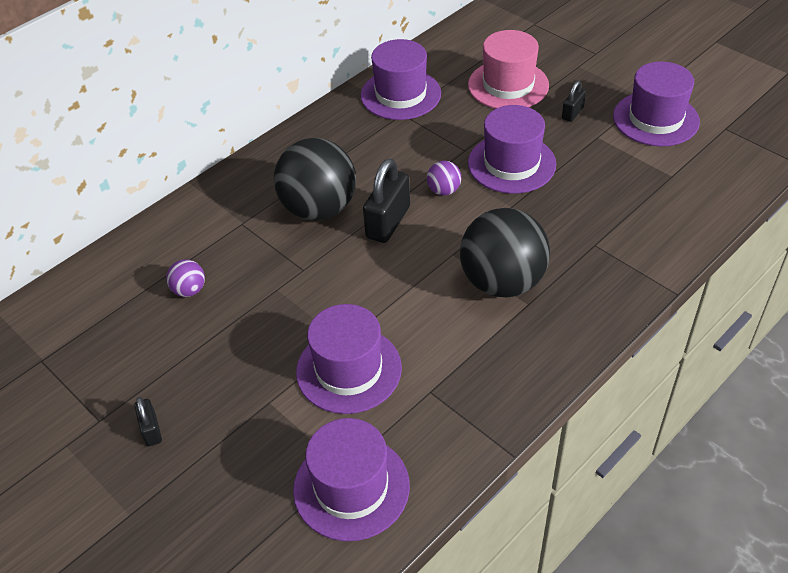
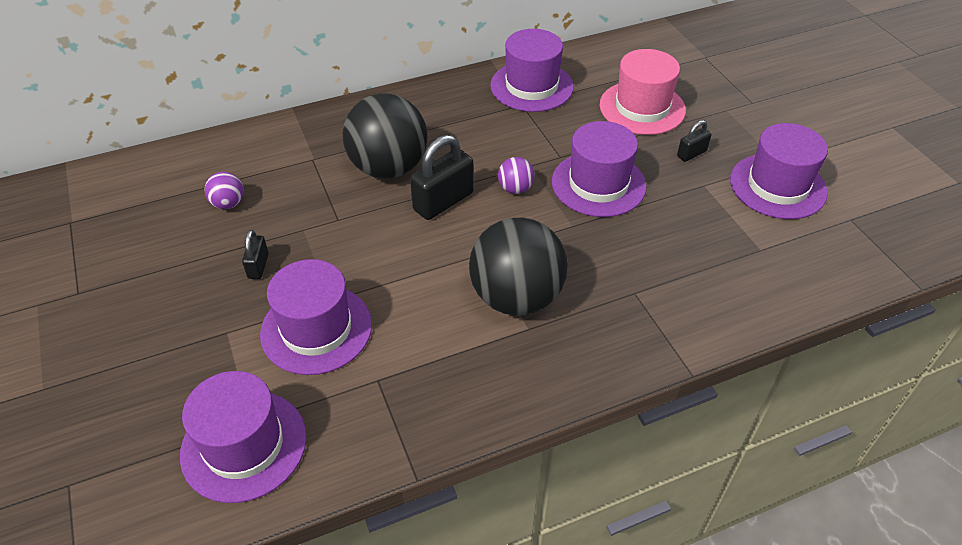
camera: 20 degrees right, 0 degrees up
(151, 430) = (112, 318): black padlock -> black padlock (258, 266)

